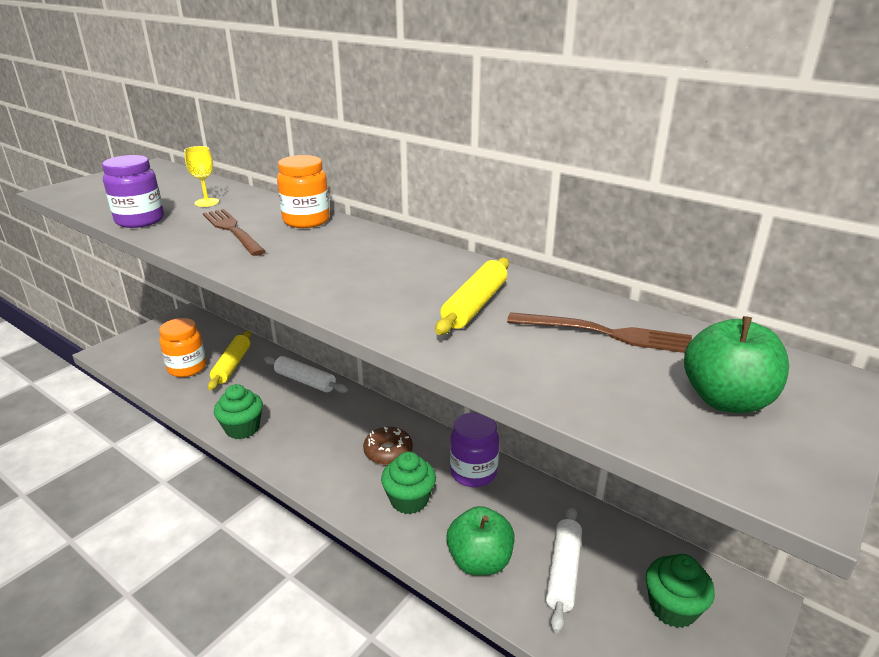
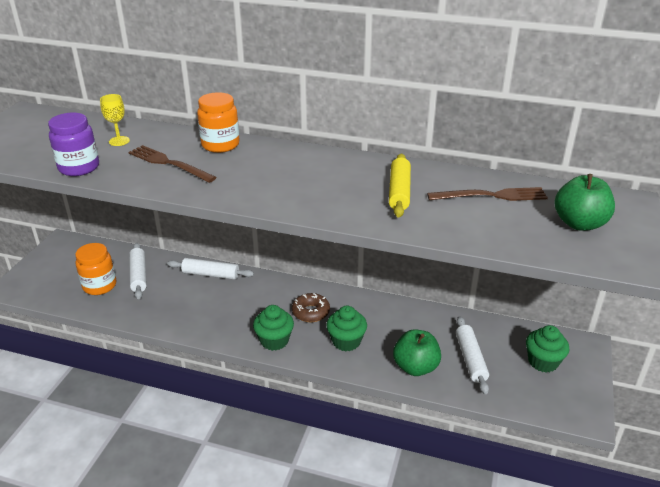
camera: 20 degrees left, 5 degrees up
(232, 365) = (138, 275): yellow rolling pin -> white rolling pin
(242, 428) = (185, 322): green cupcake -> green cupcake (274, 340)
(473, 472) = (380, 312): purple jar -> none

